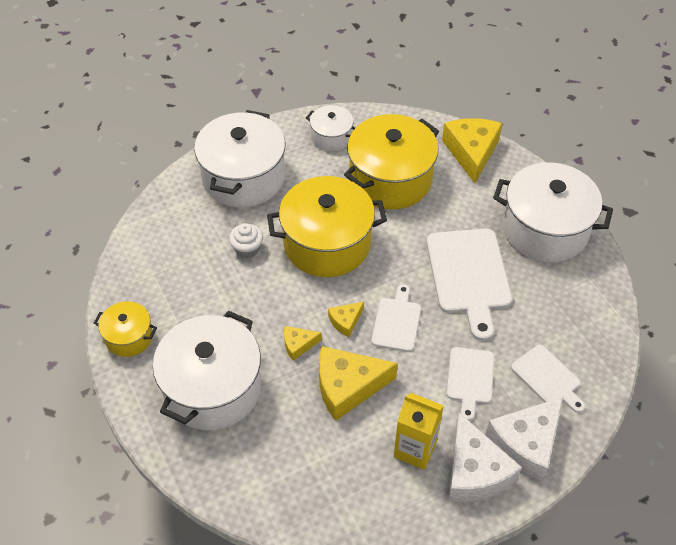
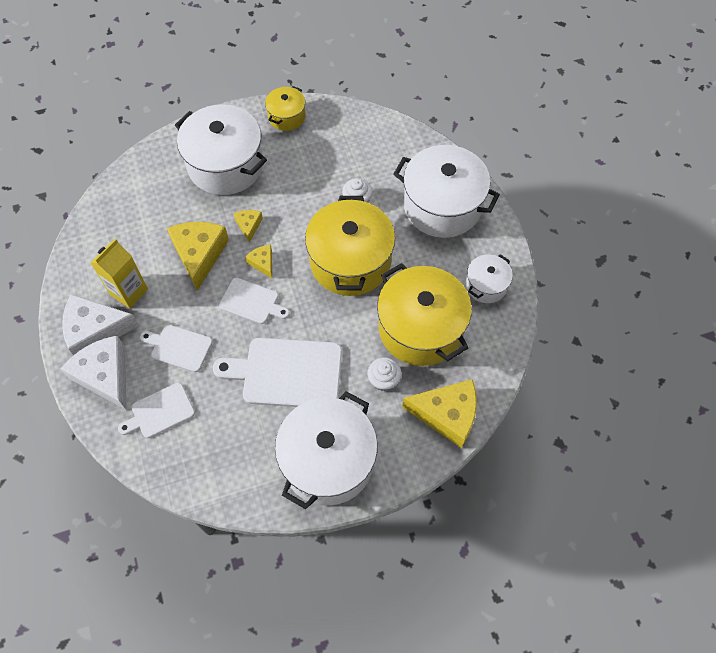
camera: 100 degrees right, 10 degrees up
(452, 200) = (384, 380): none -> white cupcake

